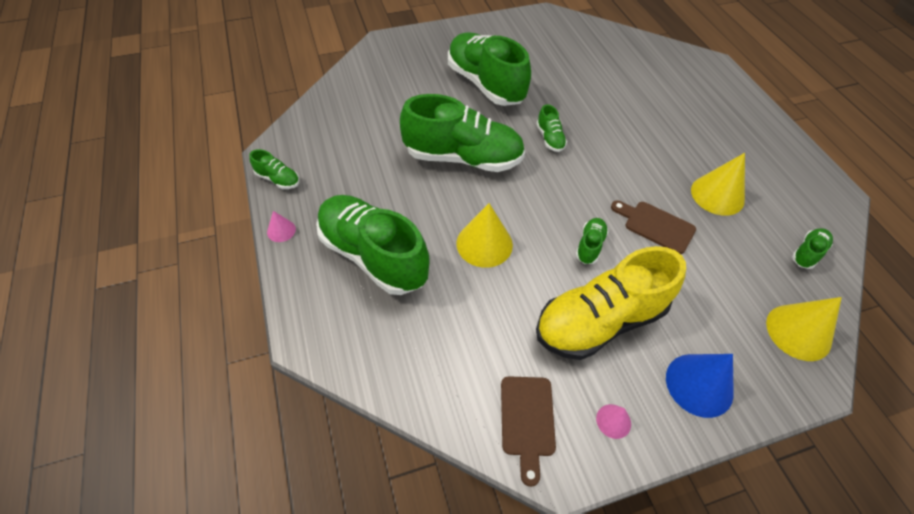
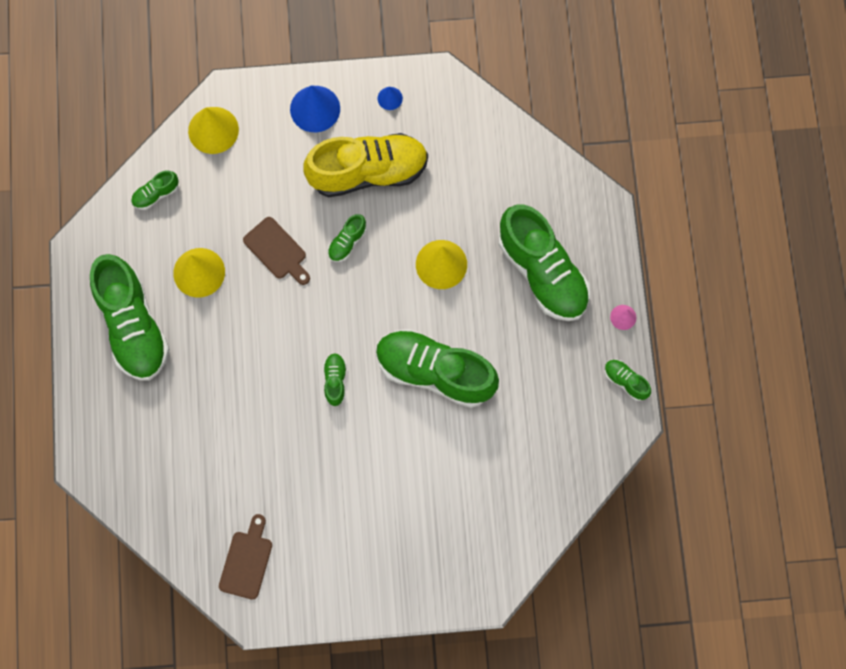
camera: 165 degrees left, 20 degrees up
(485, 84) = (379, 484): green shoe -> green shoe (133, 326)
(527, 421) = (451, 111): brown cutting board -> brown cutting board (247, 561)
(613, 421) = (390, 98): pink cone -> blue cone

